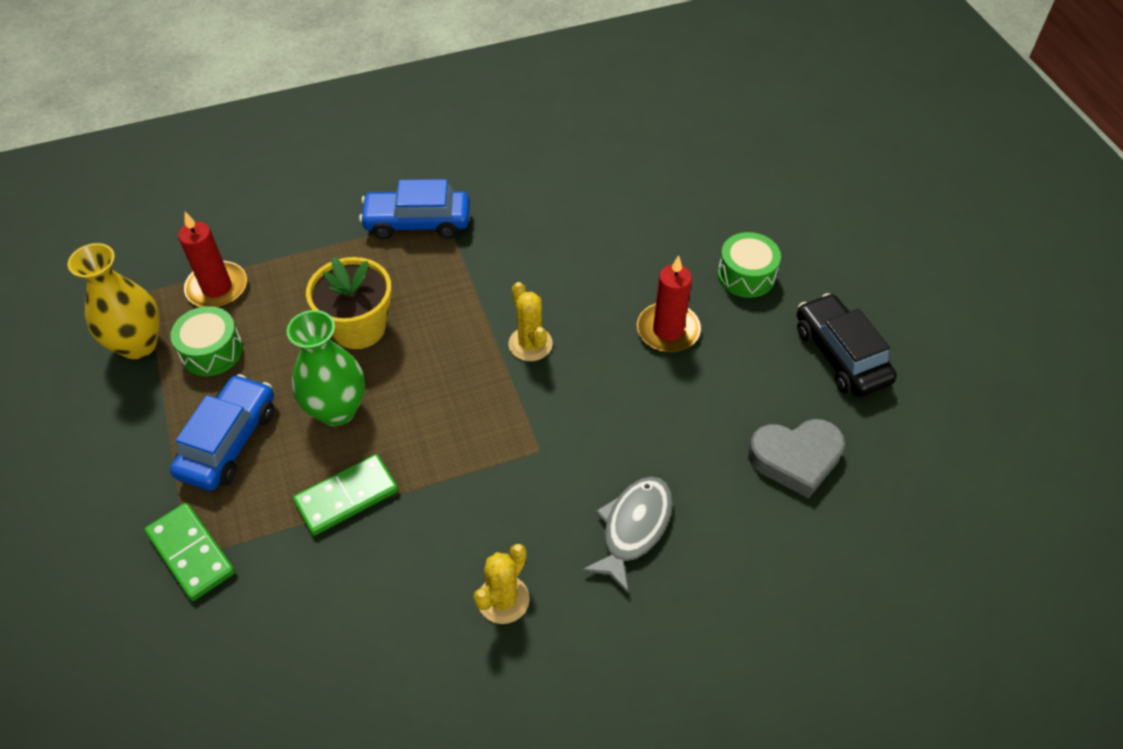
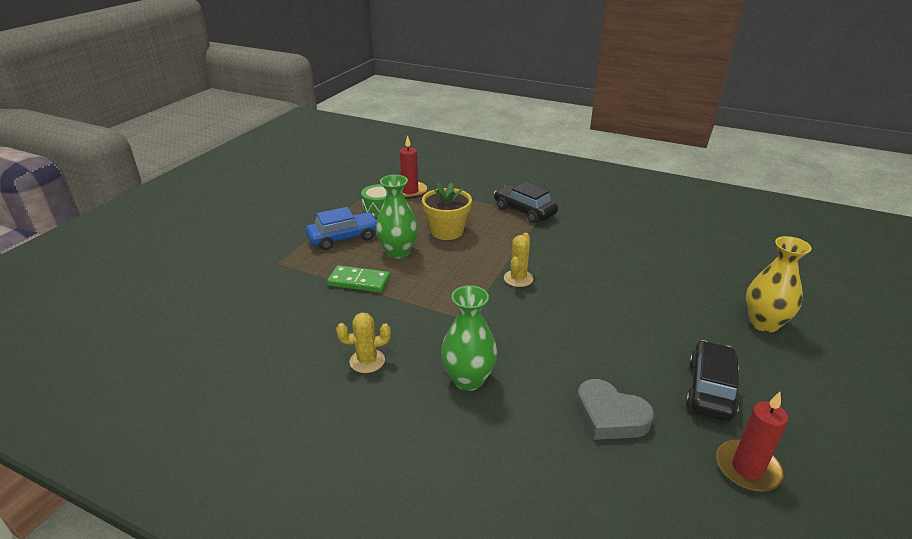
camera: 45 degrees right, 20 degrees down
(138, 344) = (357, 193): yellow vase -> yellow vase (764, 323)
(191, 553) = (280, 262): green domino -> none
(417, 222) = (524, 211): blue car -> black car
(633, 528) = (468, 379): grey fish -> green vase
(668, 330) = (603, 314): red candle -> red candle (747, 468)
(746, 275) = (688, 319): green drum -> none

